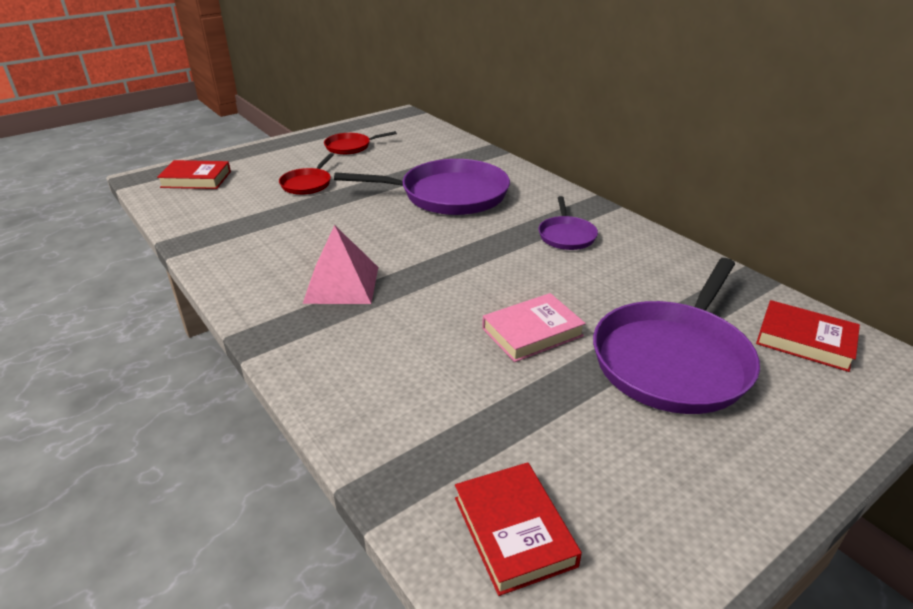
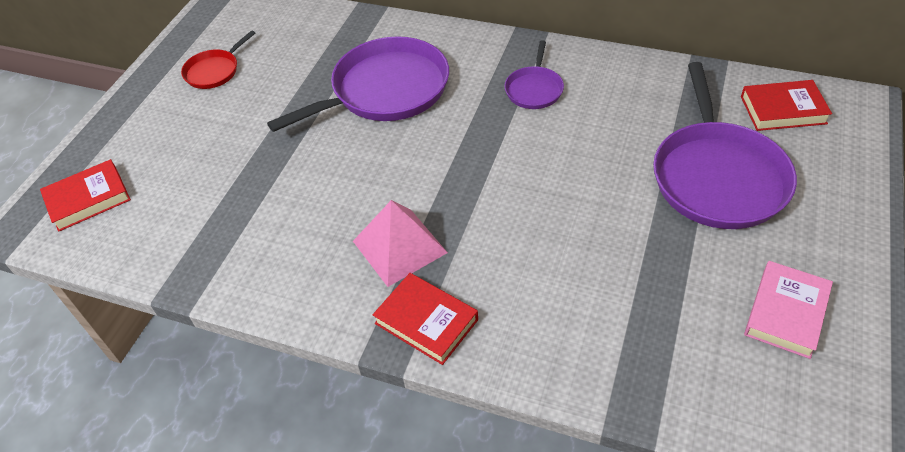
camera: 30 degrees left, 15 degrees up
(307, 184) = (226, 144): red pan -> none
(514, 531) = (742, 380): red book -> red book (426, 321)
(532, 332) = (601, 207): pink book -> pink book (786, 312)
(566, 235) = (534, 89): purple pan -> purple pan turned 45 degrees clockwise

